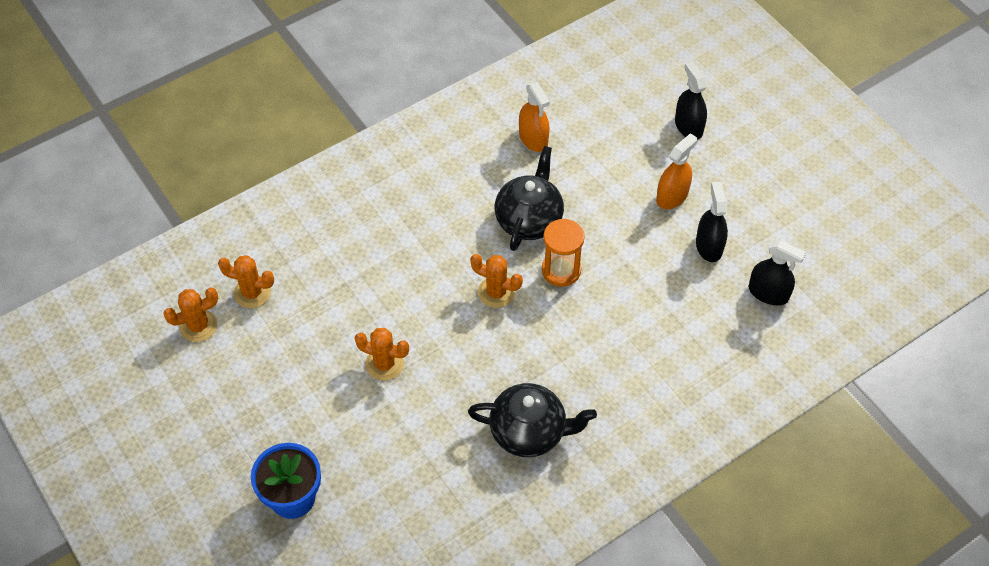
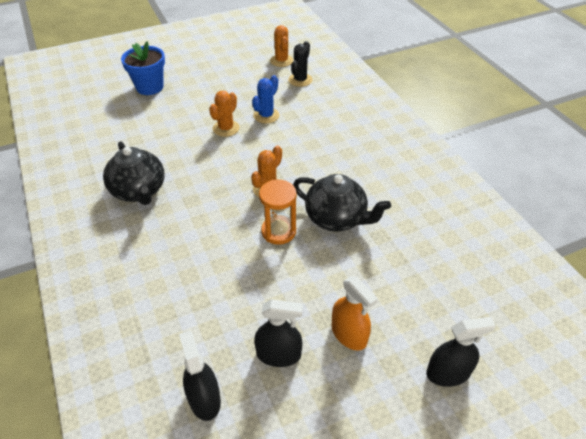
camera: 100 degrees right, 10 degrees down
(252, 293) = (300, 80): orange cactus -> black cactus
(348, 321) = (266, 115): none -> blue cactus
(529, 432) = (139, 191): black teapot -> black teapot turned 45 degrees counterclockwise
(533, 139) = (429, 234): orange spray bottle -> none
(768, 293) = (204, 399): black spray bottle -> black spray bottle turned 120 degrees clockwise

